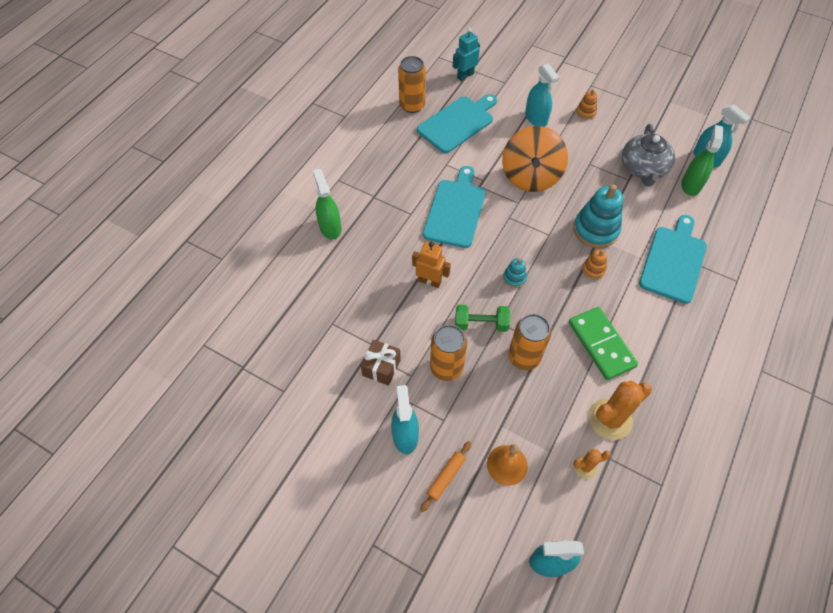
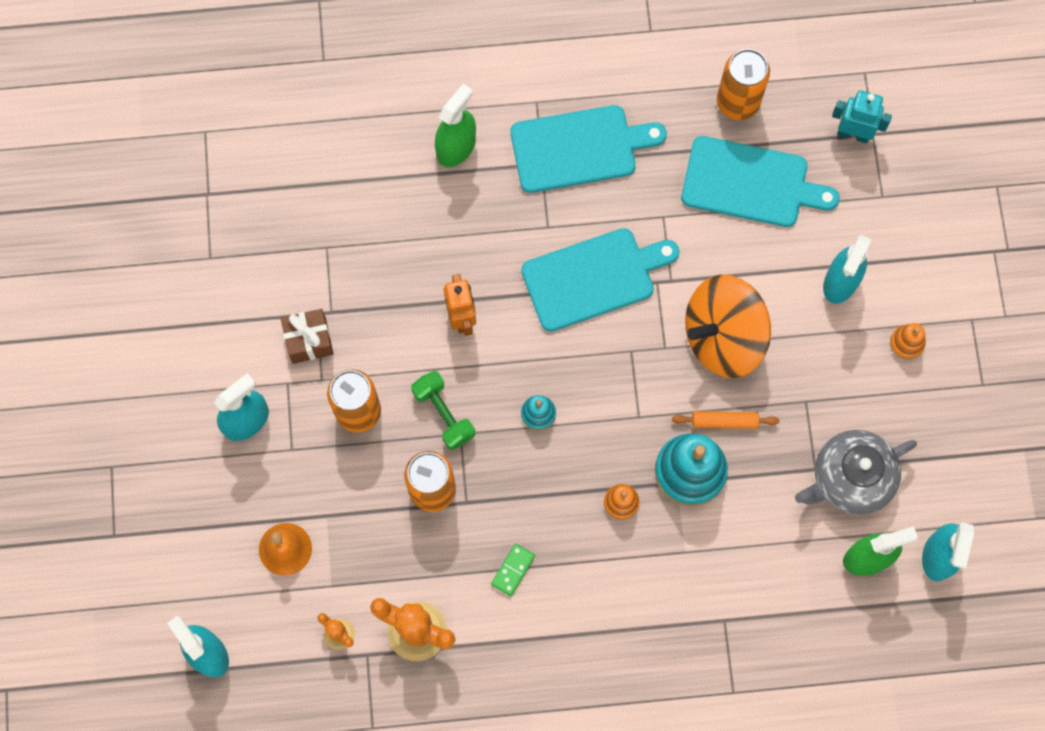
camera: 55 degrees right, 15 degrees up
(446, 477) = (228, 493): orange rolling pin -> orange rolling pin (724, 421)
(601, 344) = (513, 570): green domino -> green domino, size x0.46
(674, 261) = (708, 597): turquoise cutting board -> turquoise cutting board (579, 148)

